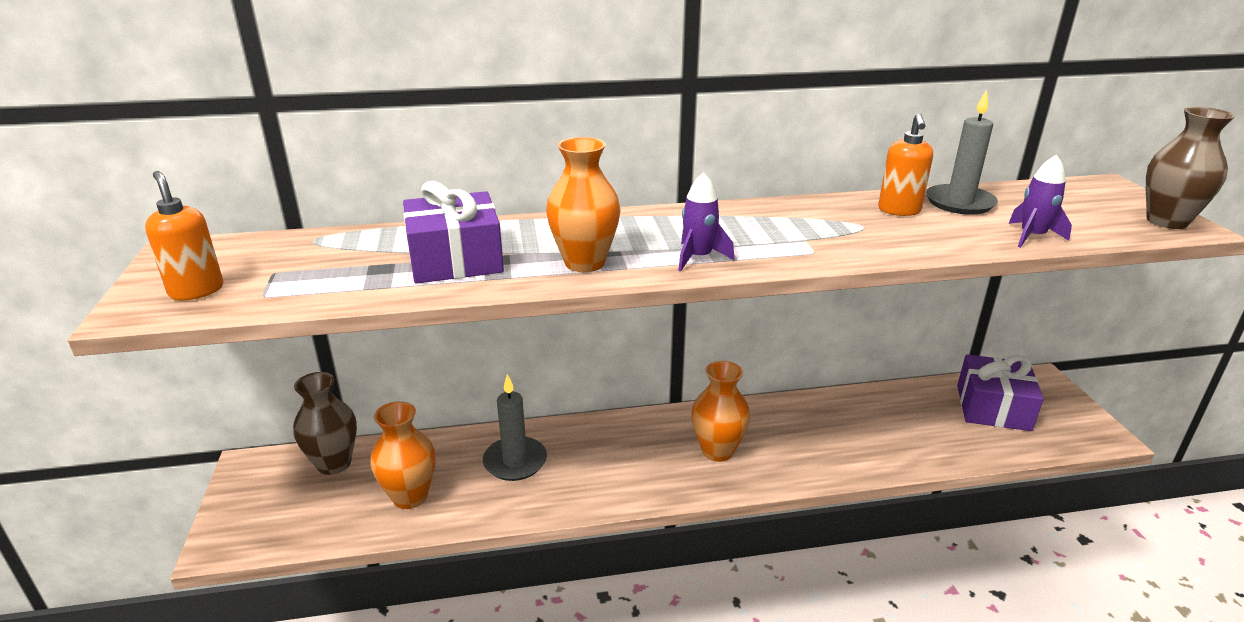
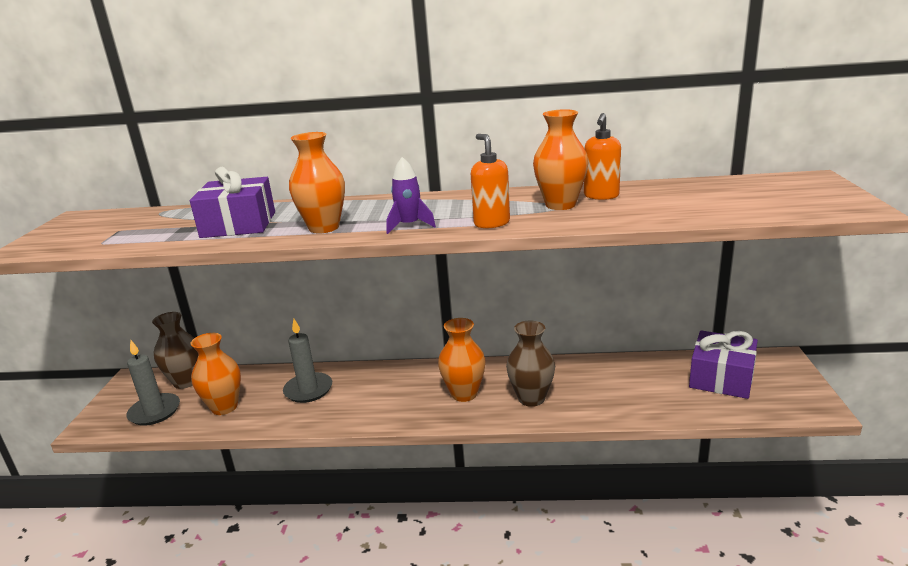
camera: 15 degrees right, 5 degrees down
(196, 291) = (65, 239): orange soap dispenser -> orange soap dispenser (491, 223)
(862, 224) = (560, 205): none -> orange vase
(959, 203) = (659, 191): grey candle -> grey candle (154, 412)
(1032, 236) = (699, 214): purple rocket -> none
(1167, 221) = (840, 204): brown vase -> brown vase (531, 398)

